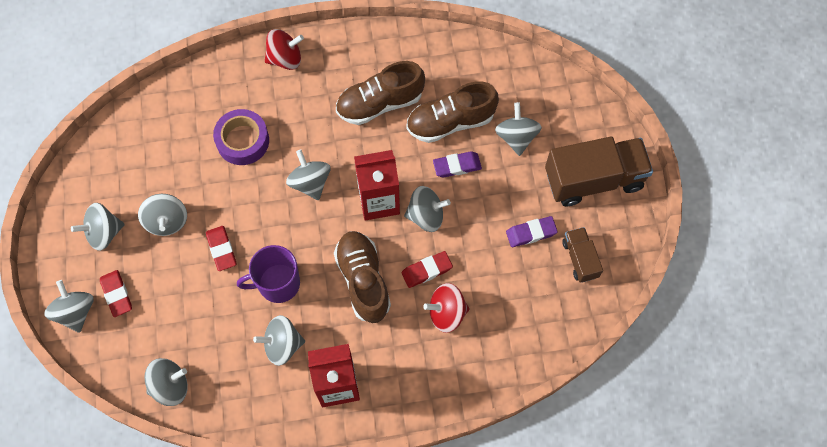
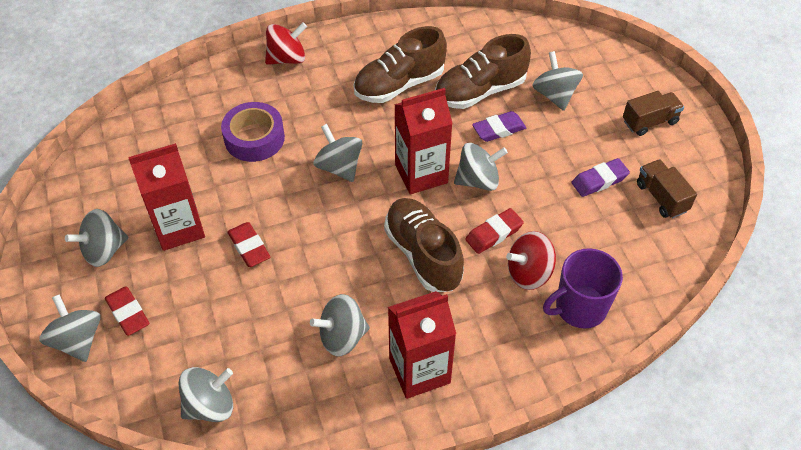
camera: 10 degrees left, 15 degrees down
(167, 221) = (179, 228): grey spinning top -> red carton
(278, 284) = (323, 272): purple mug -> purple mug (579, 308)
(593, 179) = (649, 122): brown truck -> brown truck, size x0.52

